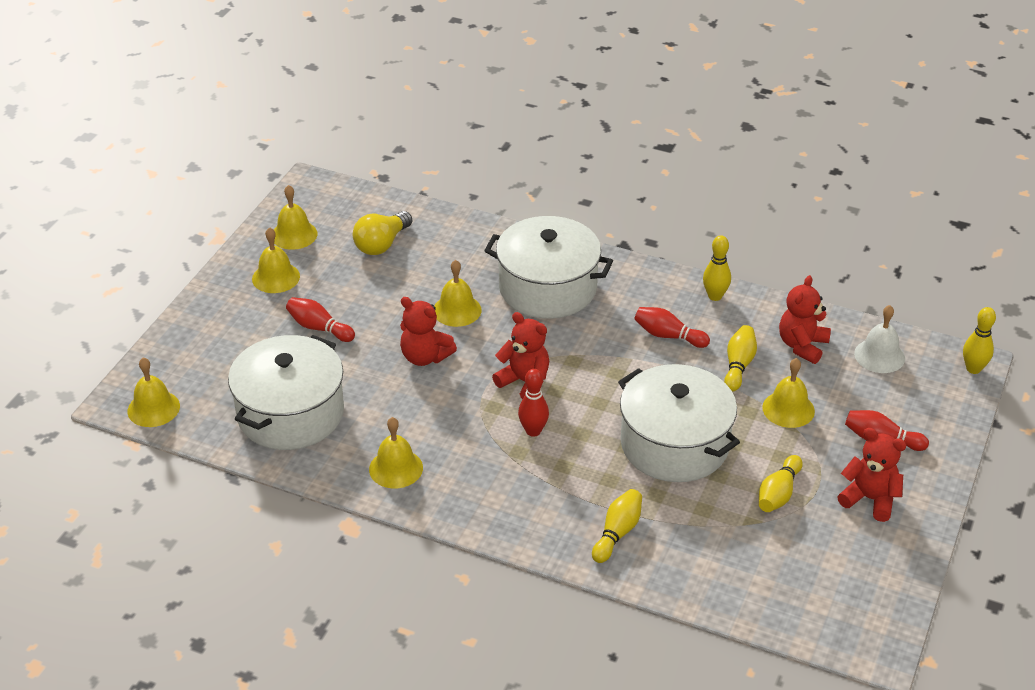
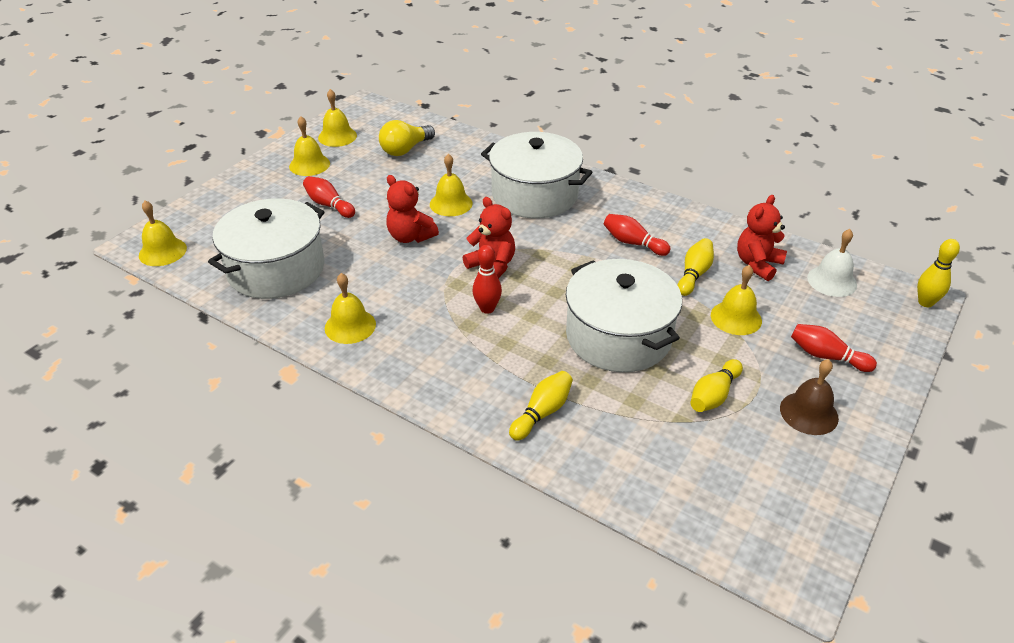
camera: 10 degrees right, 0 degrees up
(715, 296) = (682, 216): yellow bowling pin -> none
(870, 499) = (809, 413): red teddy bear -> brown bell

